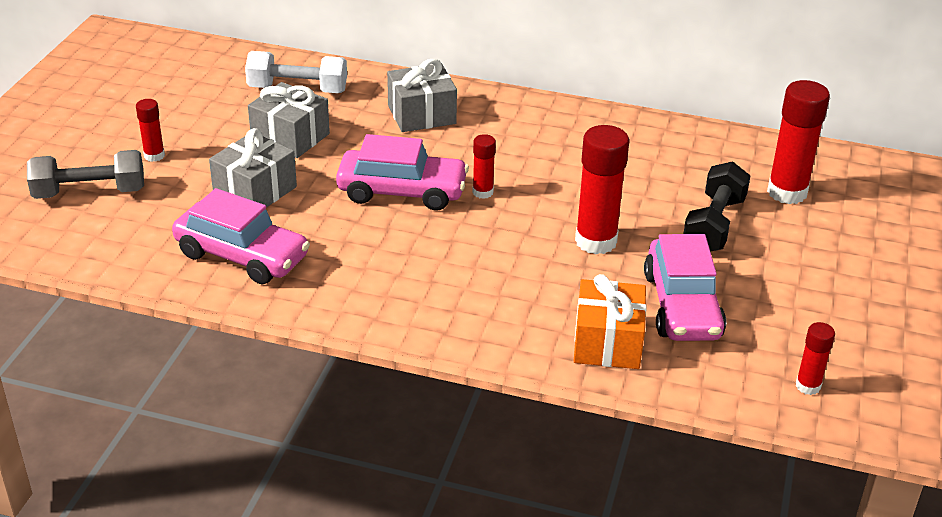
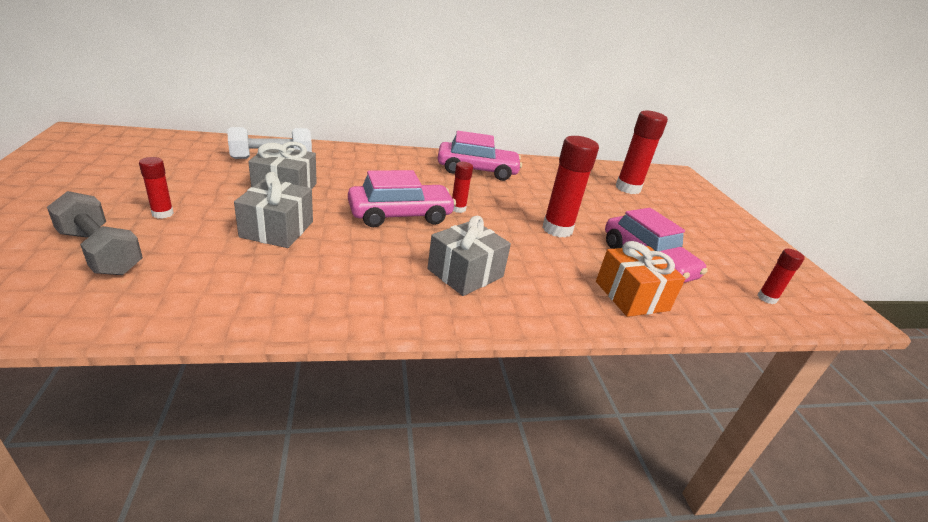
camera: 30 degrees left, 5 degrees down
(90, 192) = (100, 252): grey dumbbell -> grey dumbbell turned 75 degrees clockwise
(242, 255) = (295, 283): pink car -> pink car (477, 170)
(421, 114) = (377, 167): grey gift -> grey gift (465, 273)
(714, 225) = (611, 210): black dumbbell -> none

